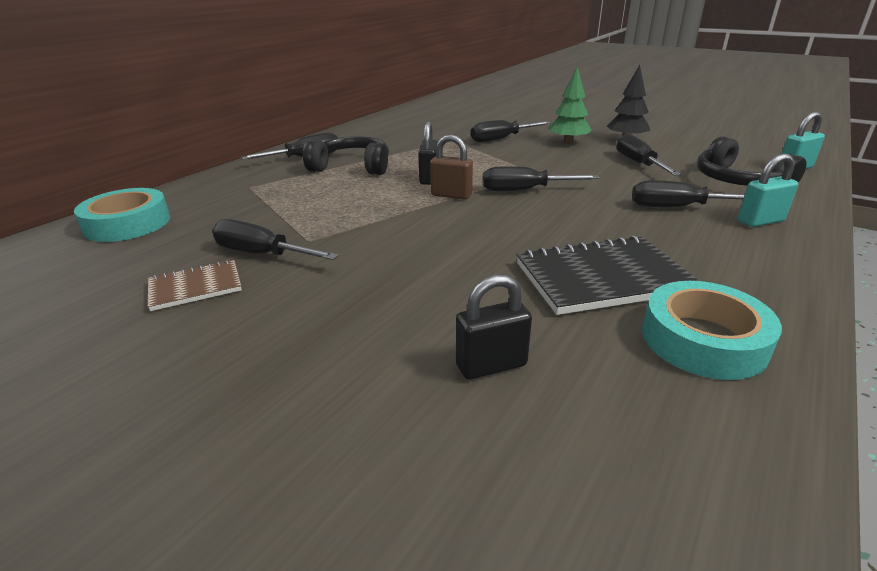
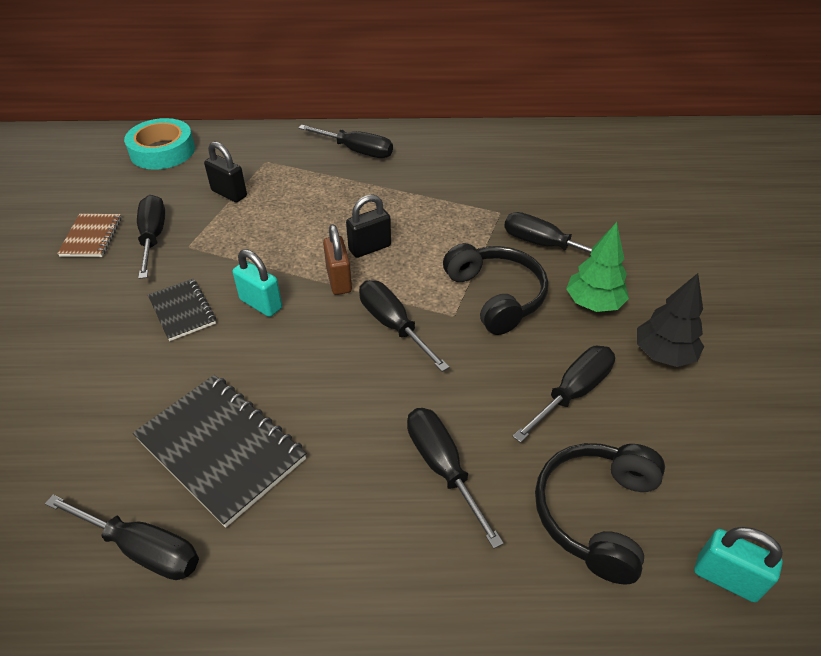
camera: 55 degrees right, 15 degrees up
(195, 287) = (91, 237): brown notebook -> brown notebook turned 60 degrees clockwise
(352, 167) = (357, 188): black headphones -> black headphones (496, 296)
(399, 261) = (182, 311): none -> black notebook
(491, 365) = (55, 426): black padlock -> black padlock (229, 193)
(703, 340) = (142, 549): turquoise tape -> black screwdriver
(760, 221) = (457, 558): turquoise padlock -> turquoise padlock (261, 304)

